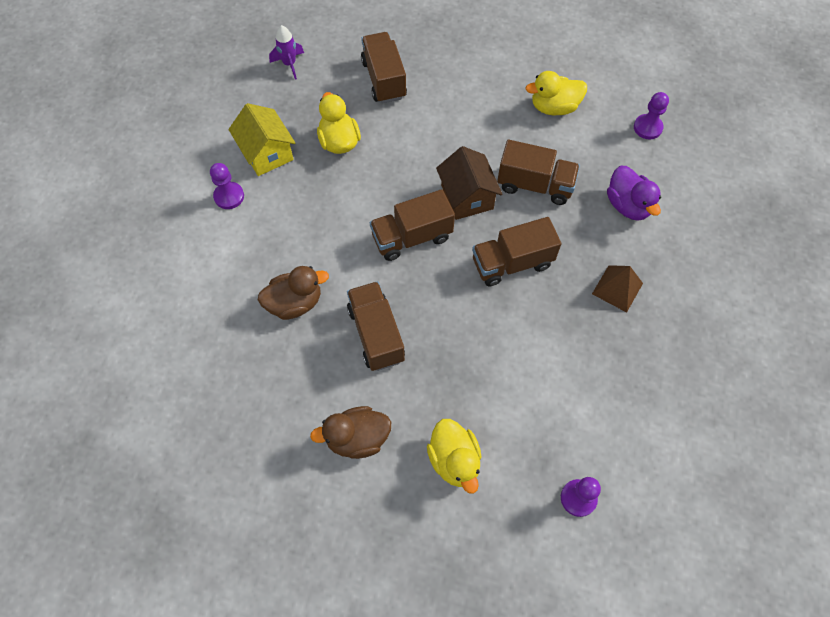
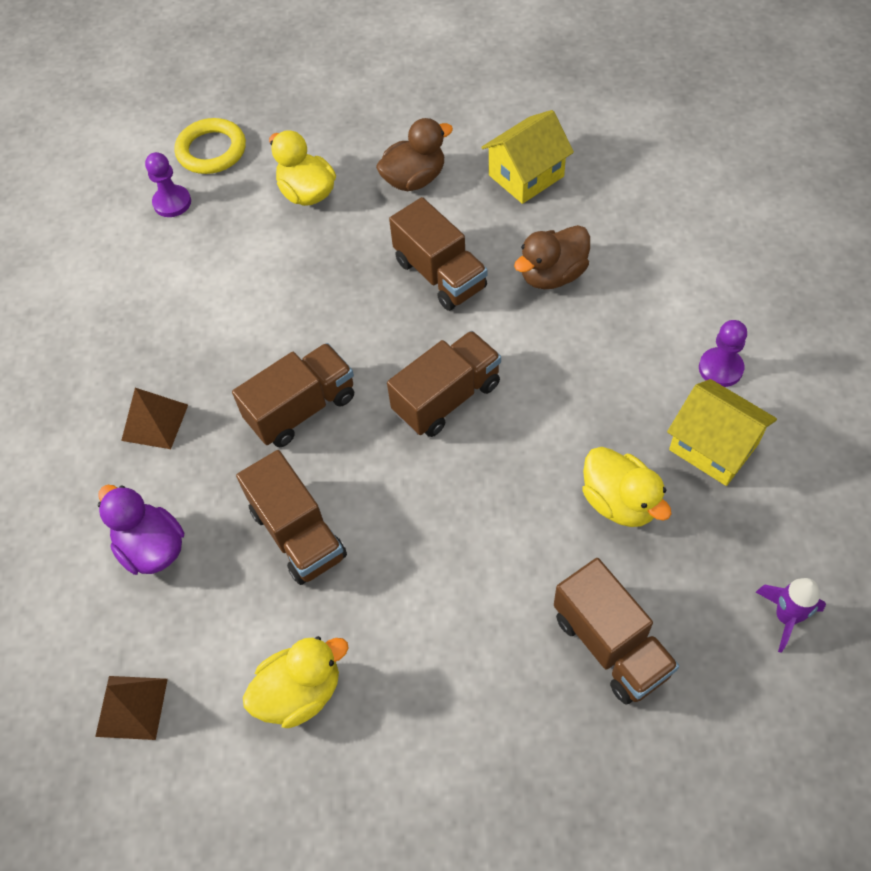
camera: 165 degrees right, 5 degrees down
(264, 404) = (526, 176): none -> yellow house
(467, 197) = (392, 480): brown house -> none
(530, 553) = (211, 150): none -> yellow ring
(535, 185) = (298, 533): brown truck -> brown truck turned 120 degrees counterclockwise
(647, 127) = (131, 707): purple pawn -> brown pyramid

